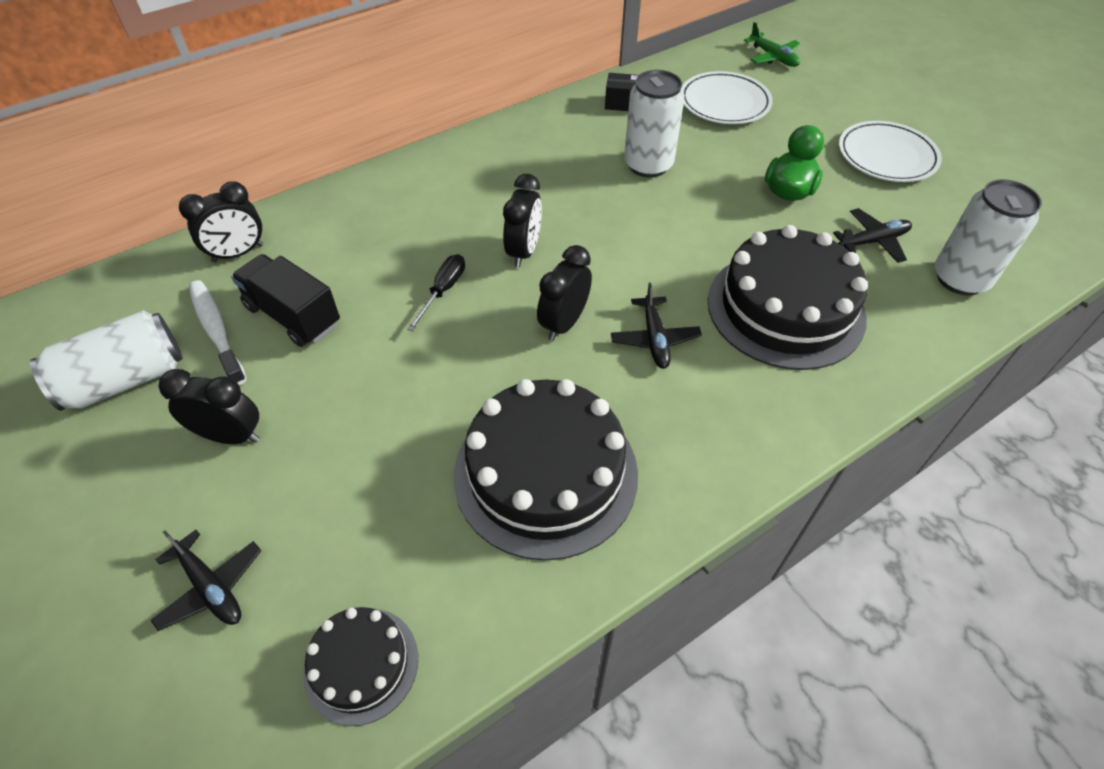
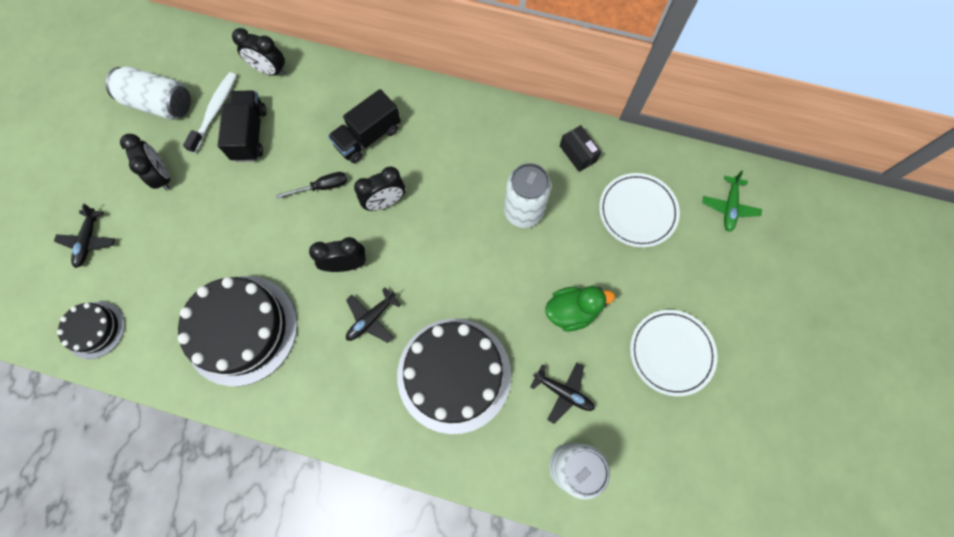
camera: 50 degrees right, 20 degrees up
(430, 222) = (368, 137): none -> black truck

